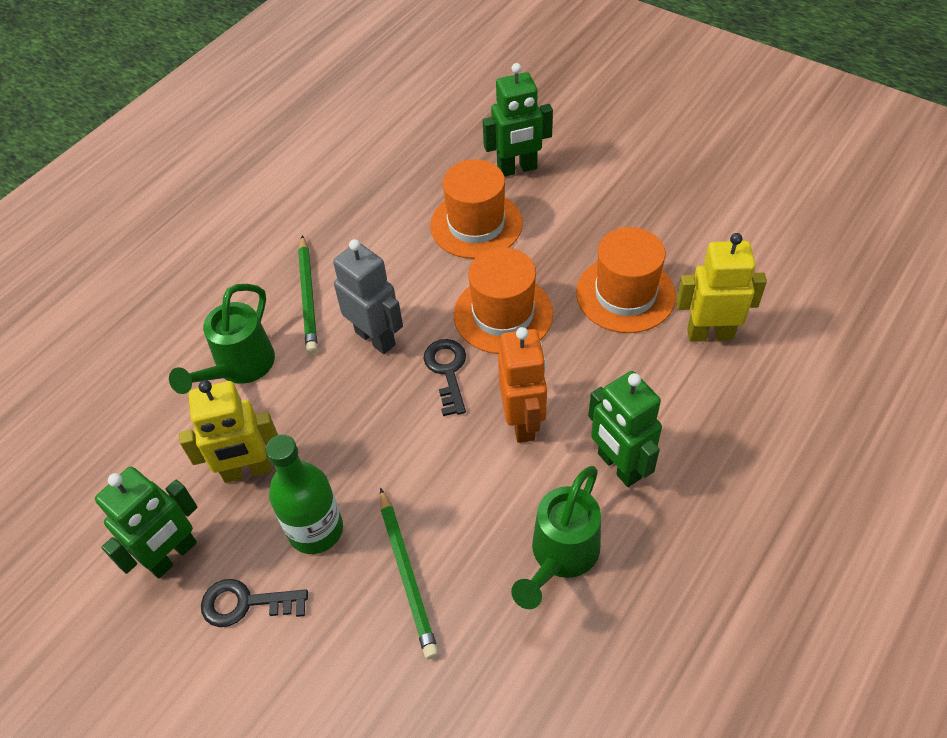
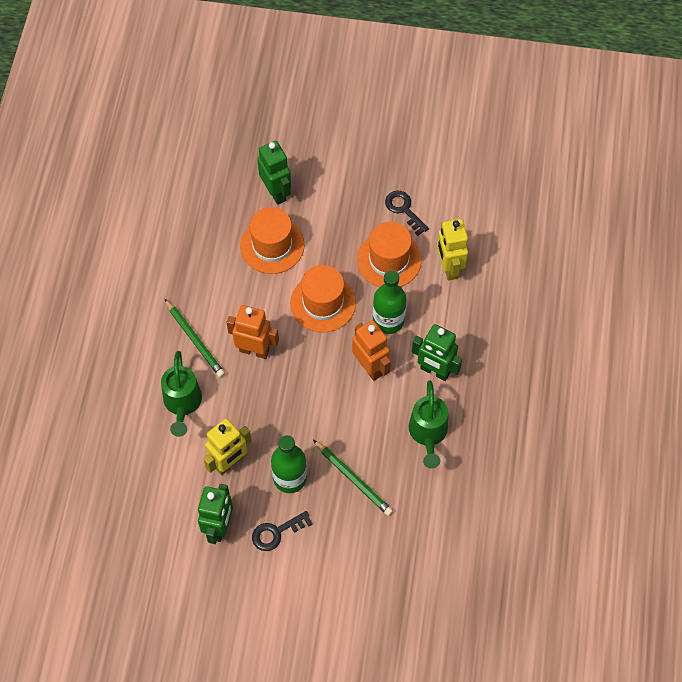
camera: 30 degrees left, 10 degrees up
(375, 338) = (254, 350): grey robot -> orange robot
(447, 371) = (310, 354): black key -> black key (404, 210)
(517, 169) = (276, 192): green robot -> green robot turned 75 degrees counterclockwise
(584, 370) = (388, 320): none -> green bottle
(709, 334) = (449, 268): yellow robot -> yellow robot turned 75 degrees counterclockwise

